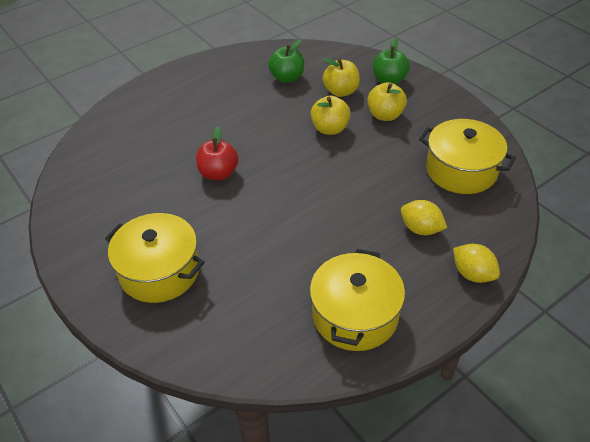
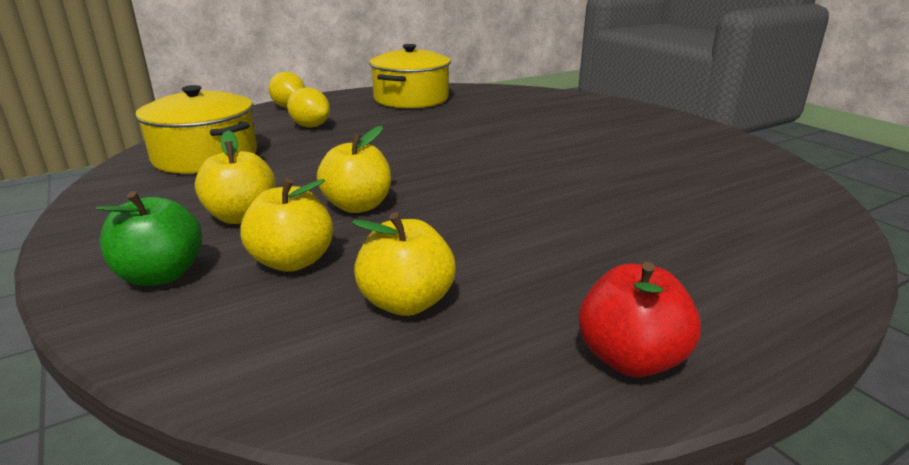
camera: 175 degrees left, 20 degrees down
(160, 271) = (598, 120): yellow pot -> none
(218, 173) = (552, 172): red apple -> red apple (630, 359)
(287, 78) = (406, 302): green apple -> yellow apple

